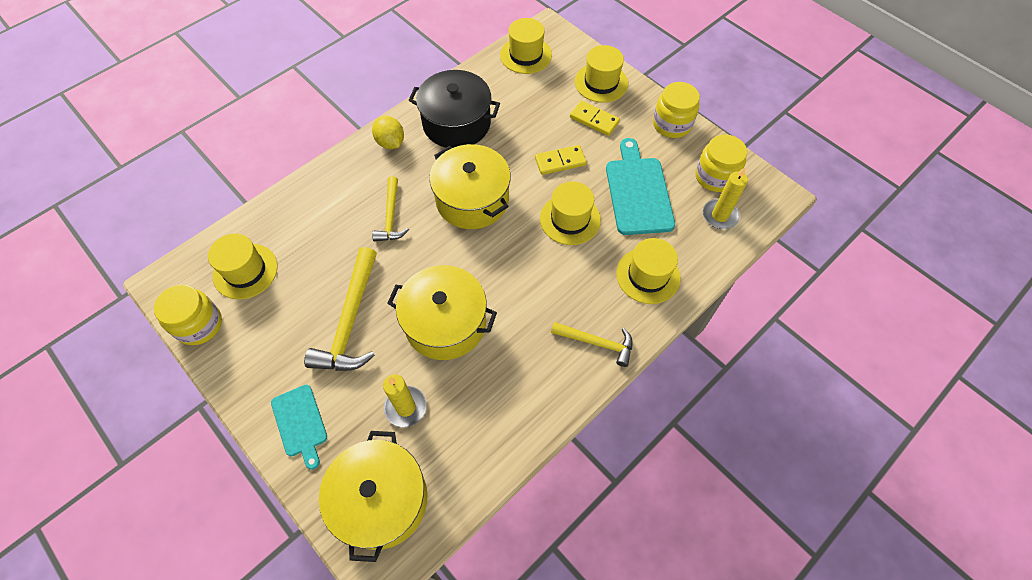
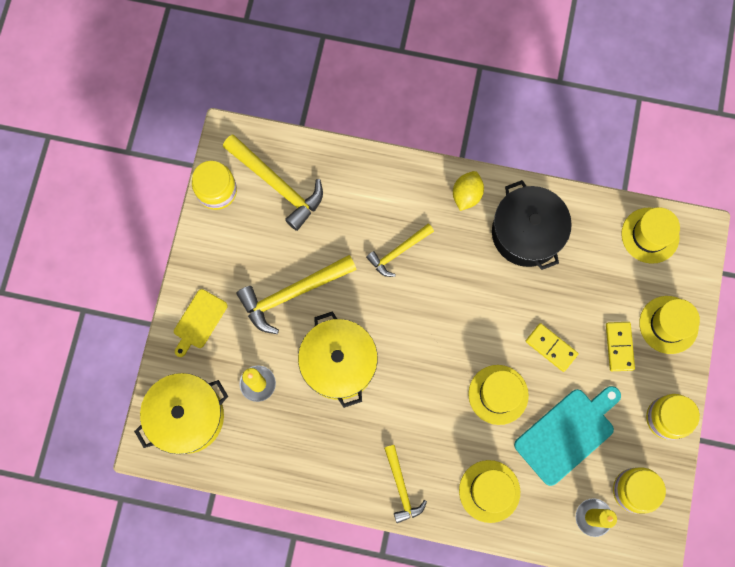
camera: 55 degrees right, 15 degrees up
(245, 271) = (277, 185): yellow hat -> yellow hammer
(300, 423) = (199, 321): turquoise cutting board -> yellow cutting board
(472, 200) = (459, 303): yellow pot -> none

